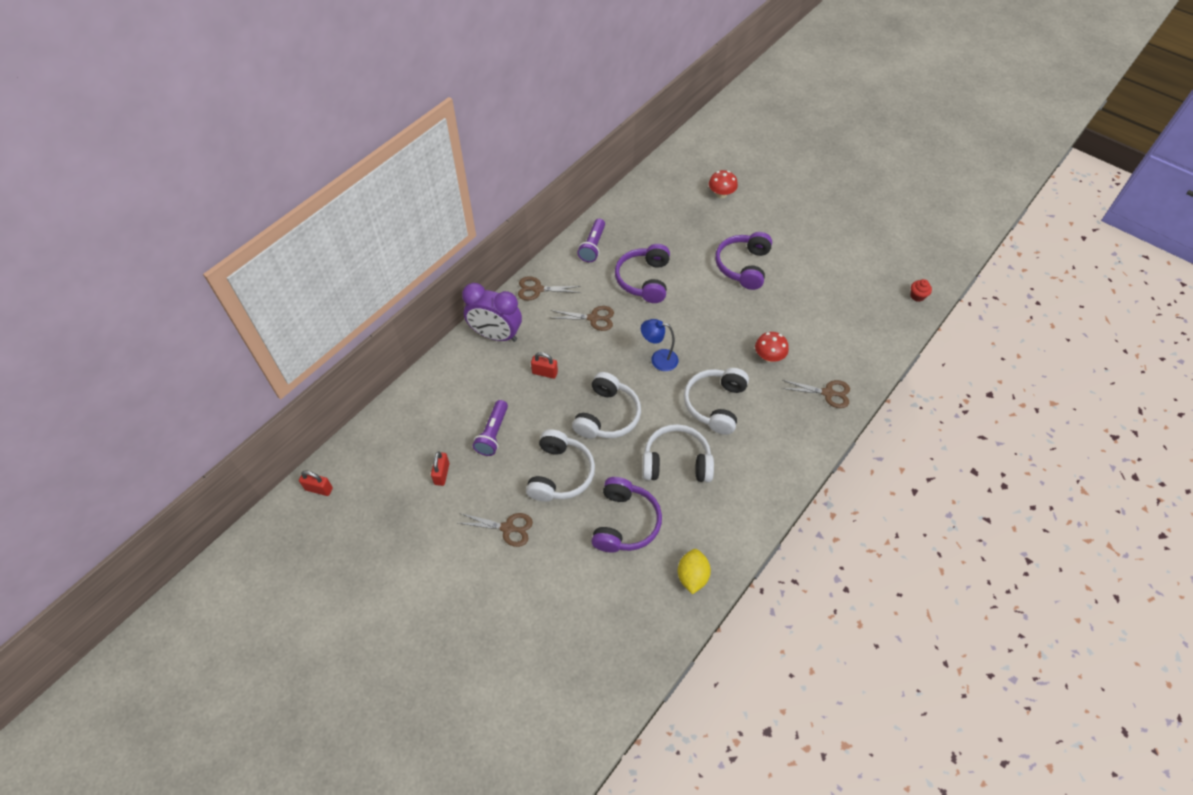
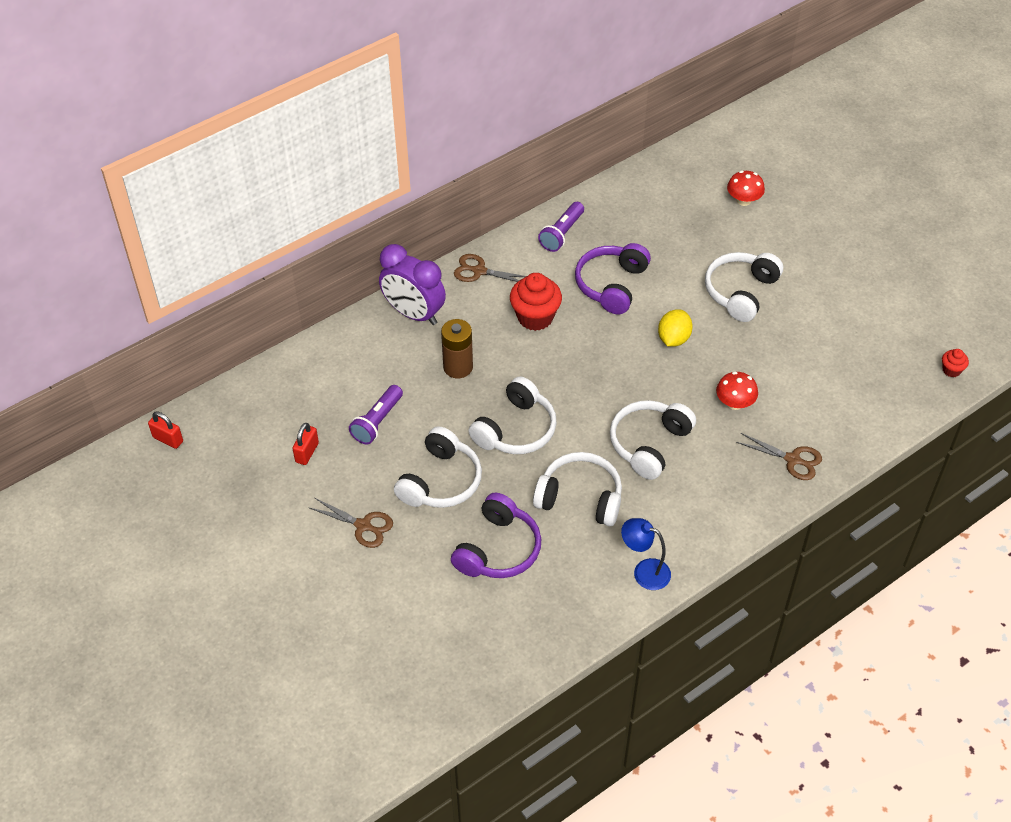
camera: 15 degrees right, 5 degrees down
(545, 373) = (458, 367): red padlock -> brown battery
(593, 318) = (535, 317): brown scissors -> red cupcake
(658, 359) = (598, 379): blue lamp -> blue lamp (644, 571)
(692, 576) = (557, 623): yellow lemon -> yellow lemon (673, 339)
(743, 266) = (740, 292): purple headphones -> white headphones

